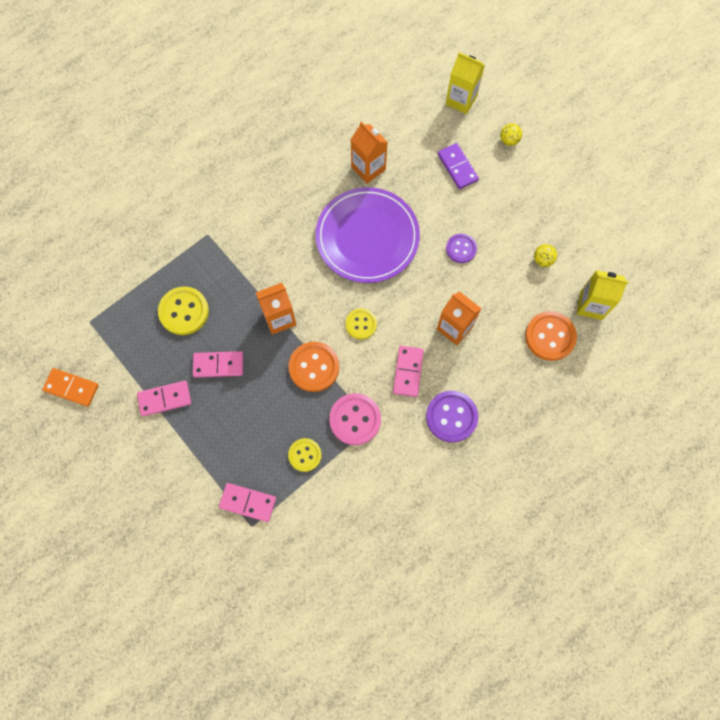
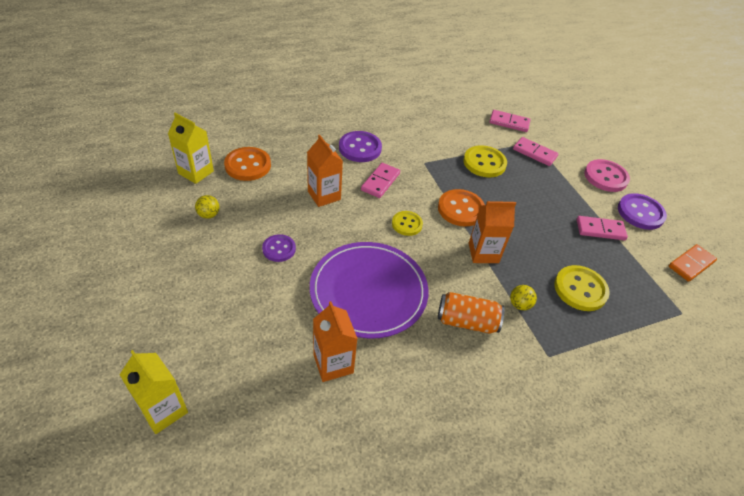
camera: 165 degrees left, 25 degrees down
(71, 388) = (691, 264): orange domino -> orange domino turned 75 degrees counterclockwise
(119, 445) = (640, 213): none -> purple button
(218, 365) = (548, 237): pink domino -> pink domino (509, 123)
(278, 240) = (467, 321): none -> orange can
(305, 455) = (484, 163): yellow button -> yellow button, size x1.58
(355, 419) = (437, 169): pink button -> pink button (605, 177)
(457, 167) = (228, 326): purple domino -> none
(509, 140) = (147, 335): yellow ball -> yellow ball (519, 304)

